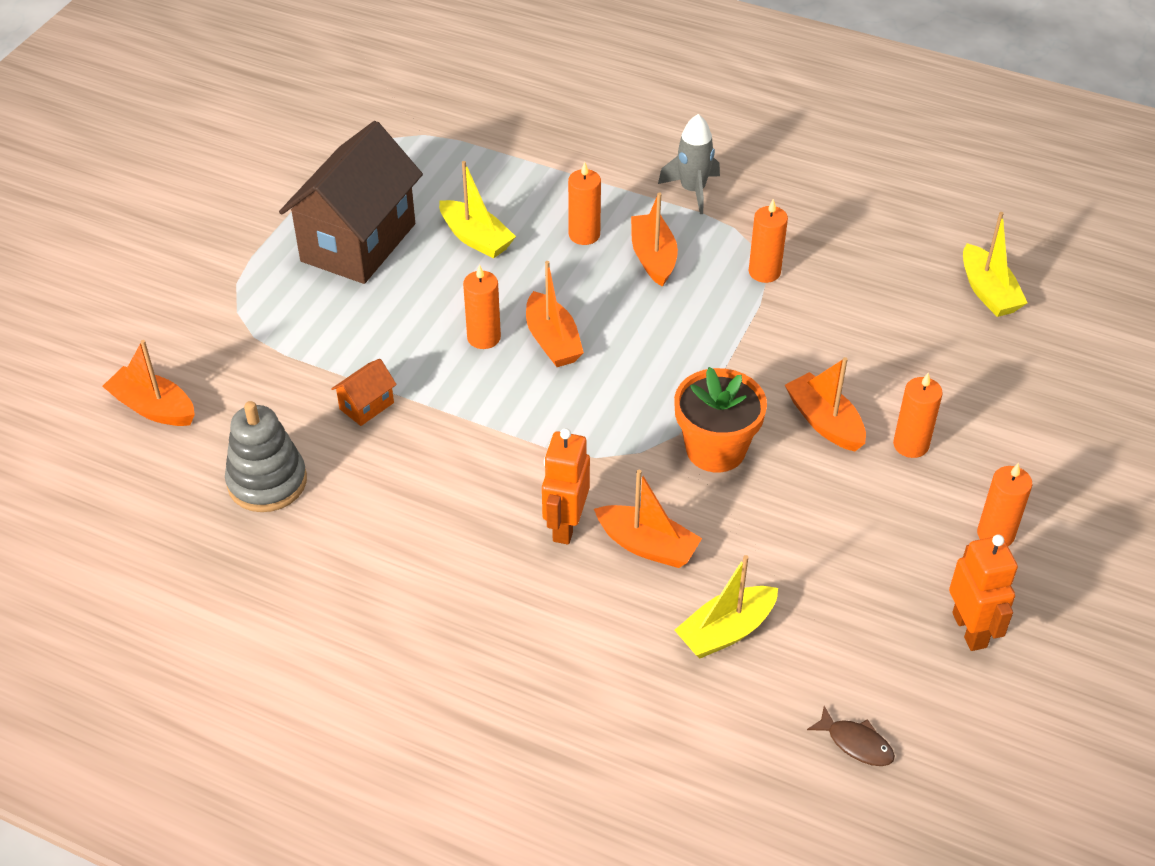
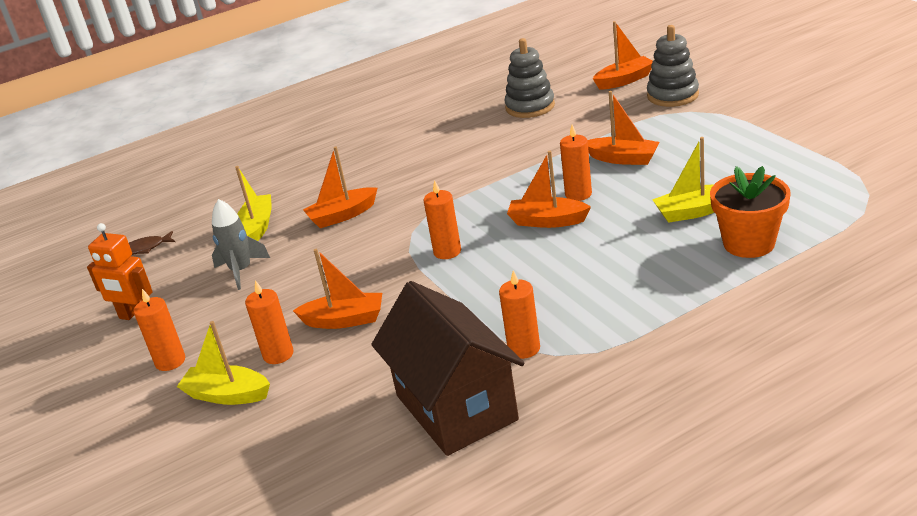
camera: 130 degrees right, 15 degrees down
(194, 341) = (672, 95): none -> grey stacking toy
(358, 242) = (729, 162): brown house -> brown house (456, 407)
(366, 406) = (558, 143): orange house -> none
(565, 525) = (390, 191): orange robot -> none
(584, 235) = (655, 264): orange candle -> orange candle (447, 251)
(653, 257) = (596, 292): orange boat -> orange boat (623, 159)
(693, 190) = (670, 343): grey rocket -> grey rocket (241, 271)
(715, 449) = (378, 262): orange flower pot -> orange flower pot (749, 243)
(988, 292) = (364, 487): yellow boat -> yellow boat (227, 395)

